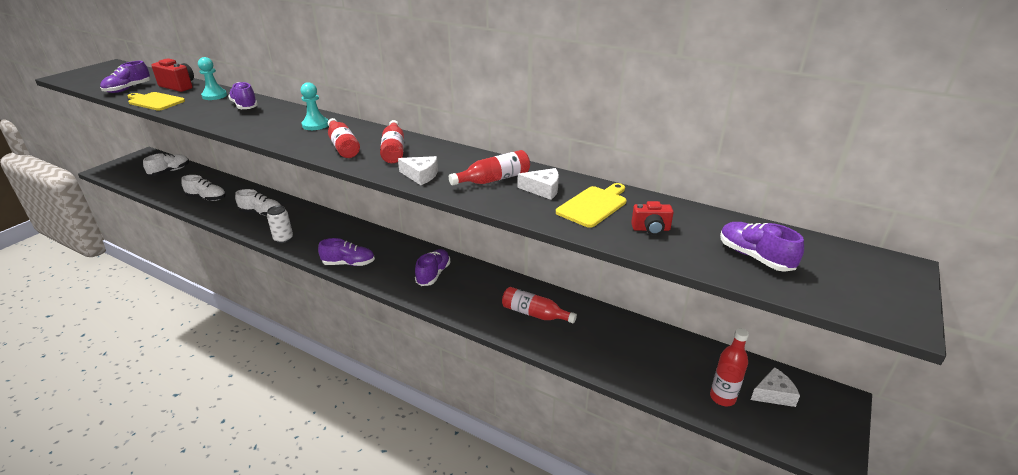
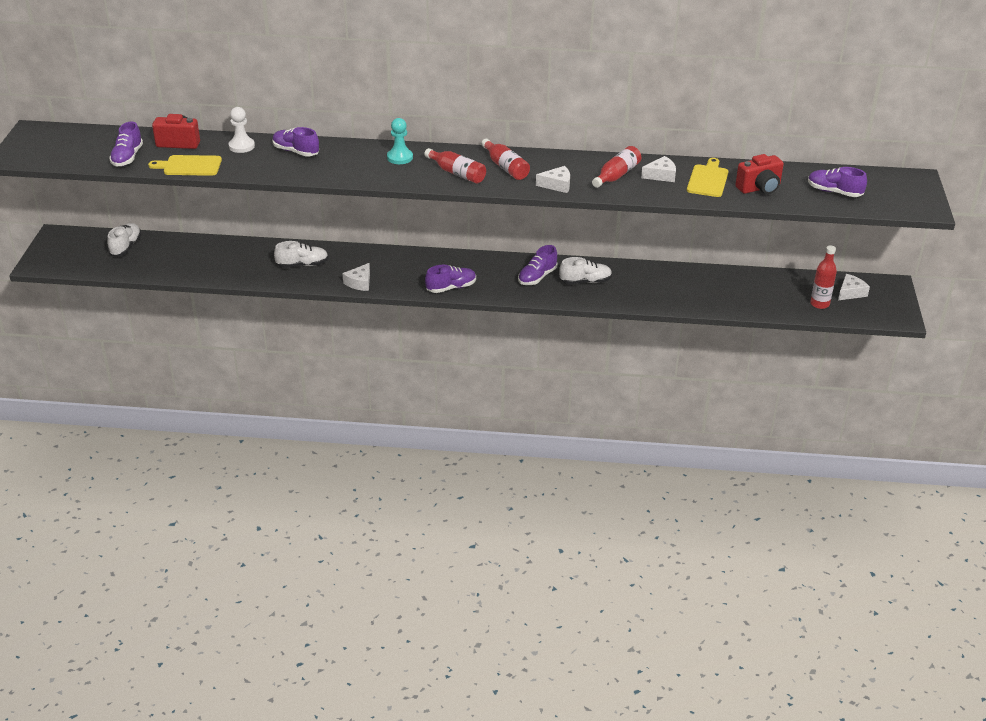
camera: 25 degrees left, 5 degrees up
(206, 198) = (218, 264): white shoe -> white shoe (585, 281)
(214, 96) = (241, 146): turquoise pawn -> white pawn
(283, 239) = (359, 282): white can -> white cheese
(433, 274) = (537, 277): purple shoe -> purple shoe turned 135 degrees counterclockwise
(534, 314) = (649, 285): red bottle -> none
(651, 229) = (759, 188): red camera -> red camera, size x1.59

